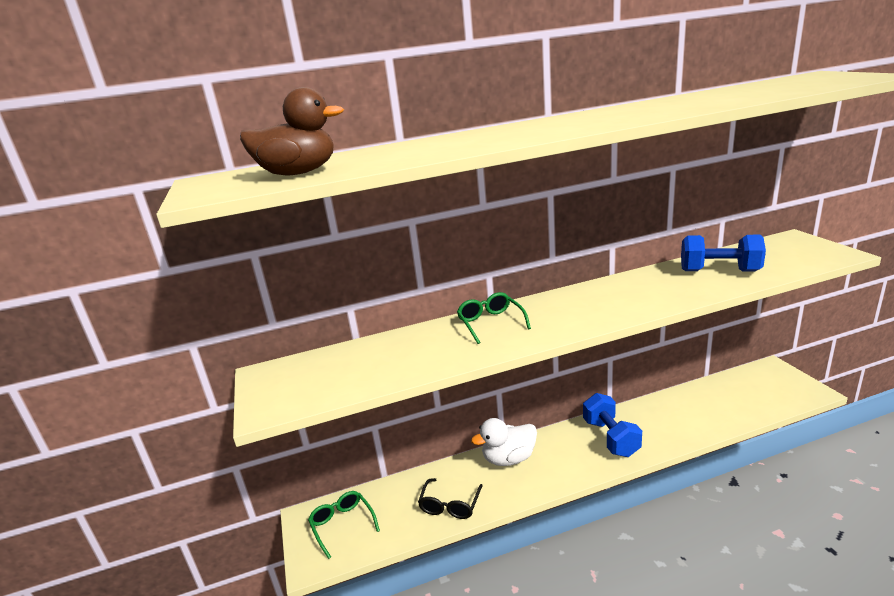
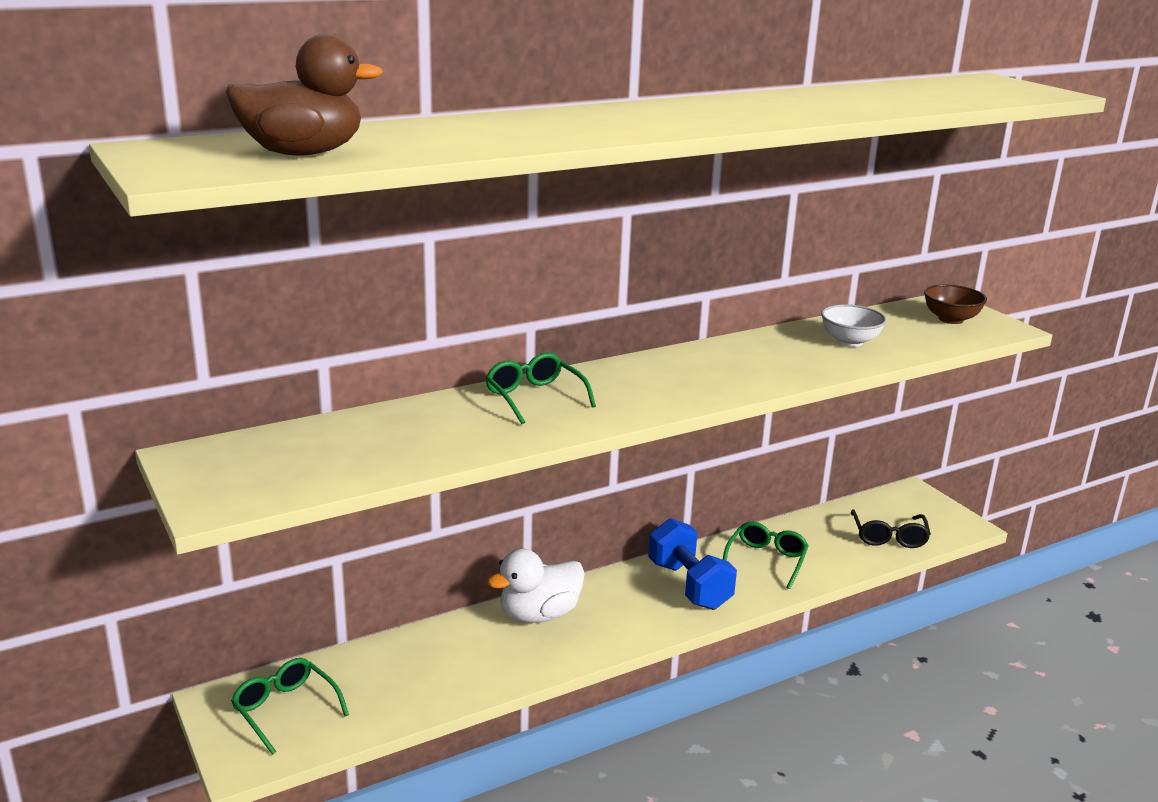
camera: 15 degrees left, 0 degrees up
(450, 505) = (455, 678): black glasses -> black glasses (889, 537)
(665, 419) = (766, 560): none -> green glasses
(719, 271) = (850, 341): blue dumbbell -> white bowl
(797, 250) = (950, 319): none -> brown bowl

